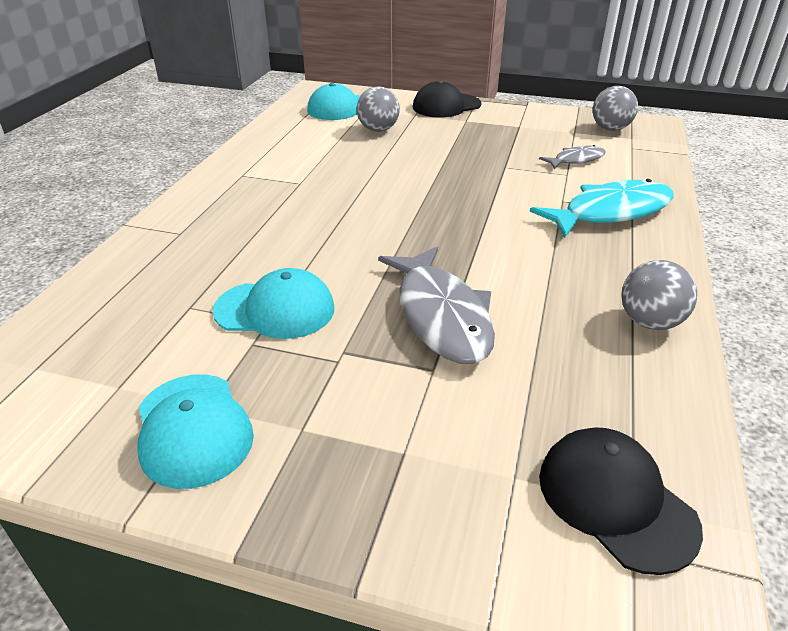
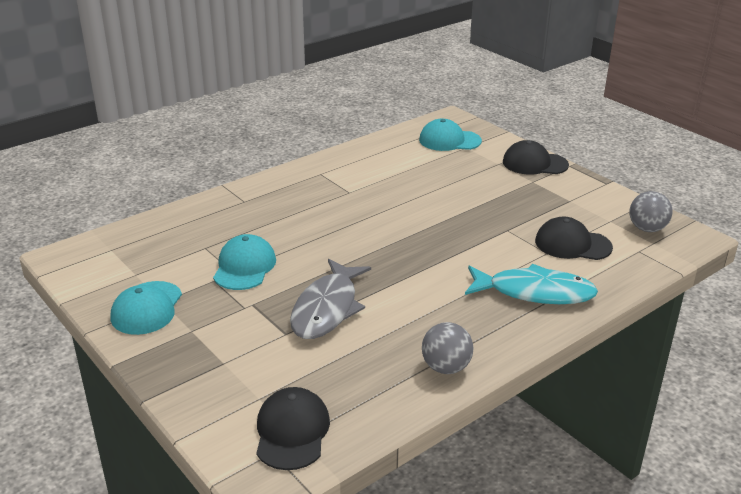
camera: 35 degrees right, 5 degrees down
(275, 309) = (244, 267): turquoise cap -> turquoise cap turned 120 degrees counterclockwise
(378, 130) = (453, 168): grey ball -> none
(576, 160) = (572, 244): grey fish -> black cap

